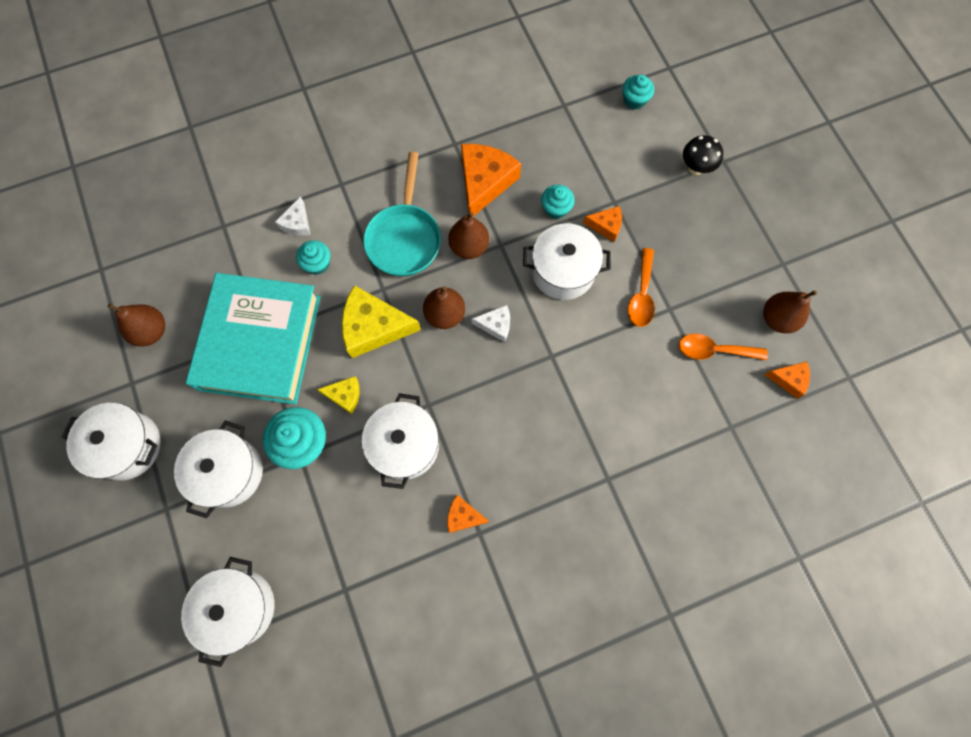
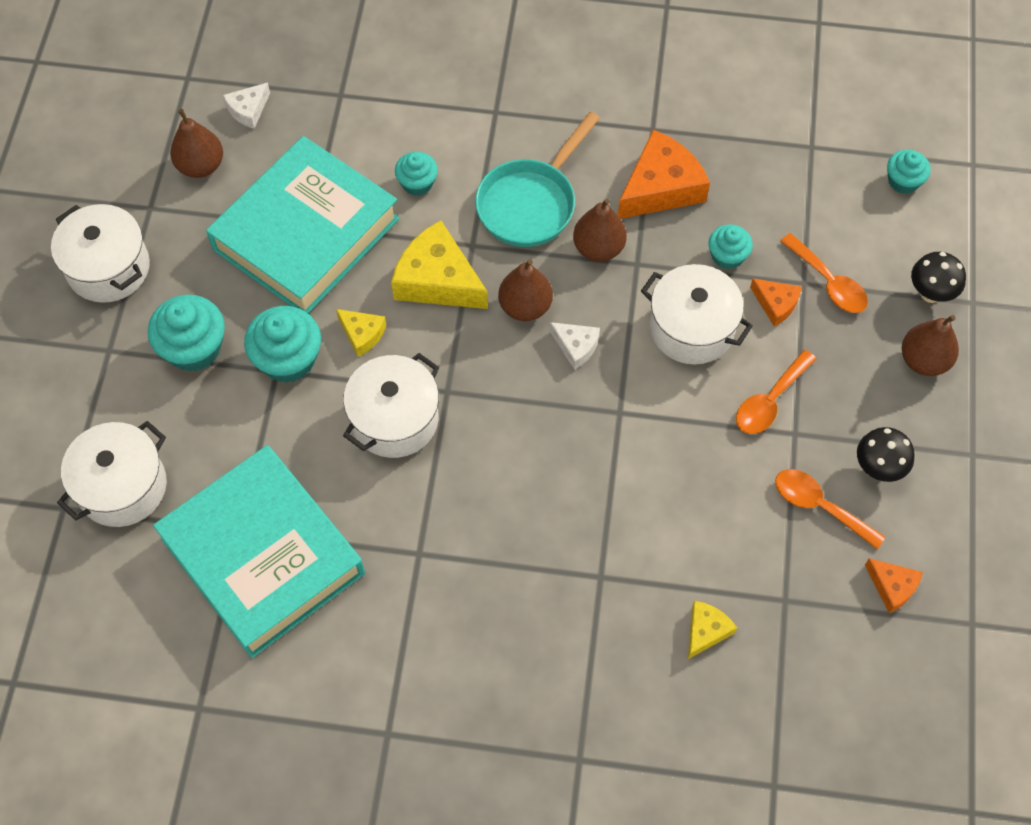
camera: 30 degrees right, 10 degrees down
(229, 472) = (194, 348): white pot -> turquoise cupcake
(297, 223) = (421, 130): white cheese -> white cheese (248, 110)
(372, 599) = (263, 556): none -> turquoise book
(463, 516) = (413, 526): orange cheese -> none
(629, 193) = (828, 282): none -> orange spoon
(695, 477) = (706, 631): none -> yellow cheese
(733, 304) = (878, 468): none -> black mushroom
(777, 319) = (923, 512): brown pear -> brown pear (923, 360)

